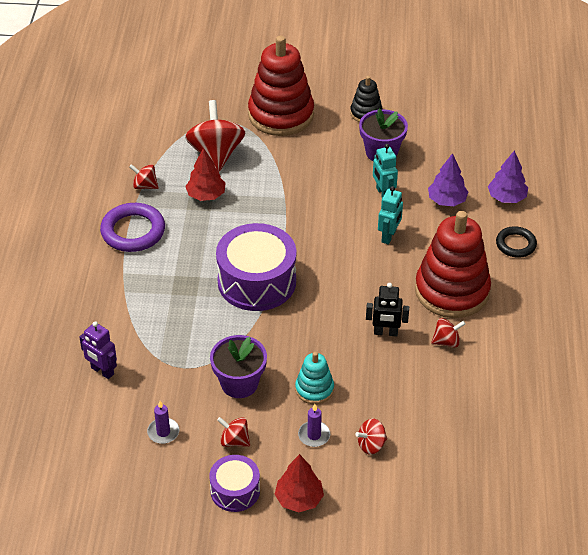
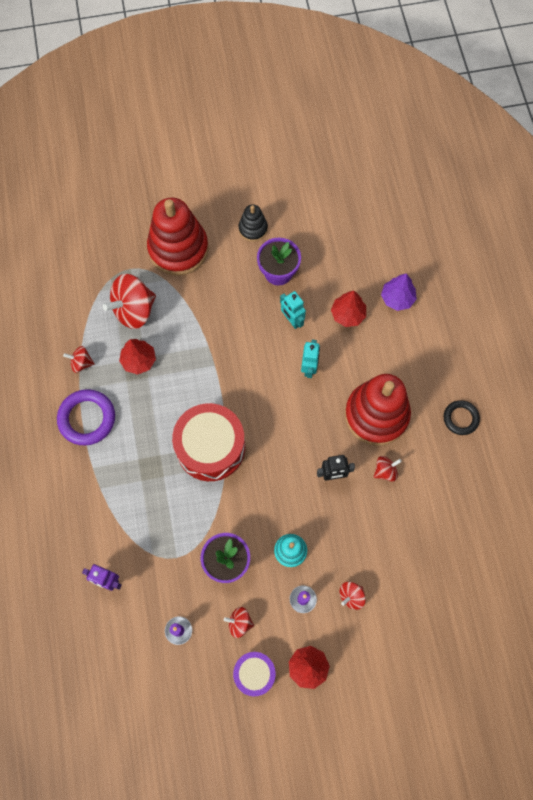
camera: 15 degrees left, 25 degrees up
(216, 154) = (134, 310): red spinning top -> red spinning top turned 105 degrees counterclockwise
(257, 281) = (210, 447): purple drum -> red drum
(447, 200) = (348, 314): purple tree -> red tree
(515, 244) = (417, 350): black ring -> black ring (460, 418)

